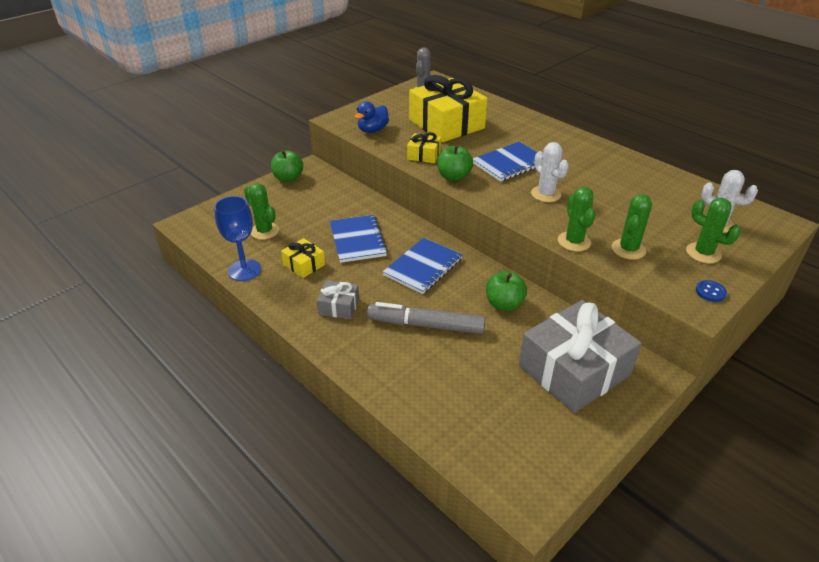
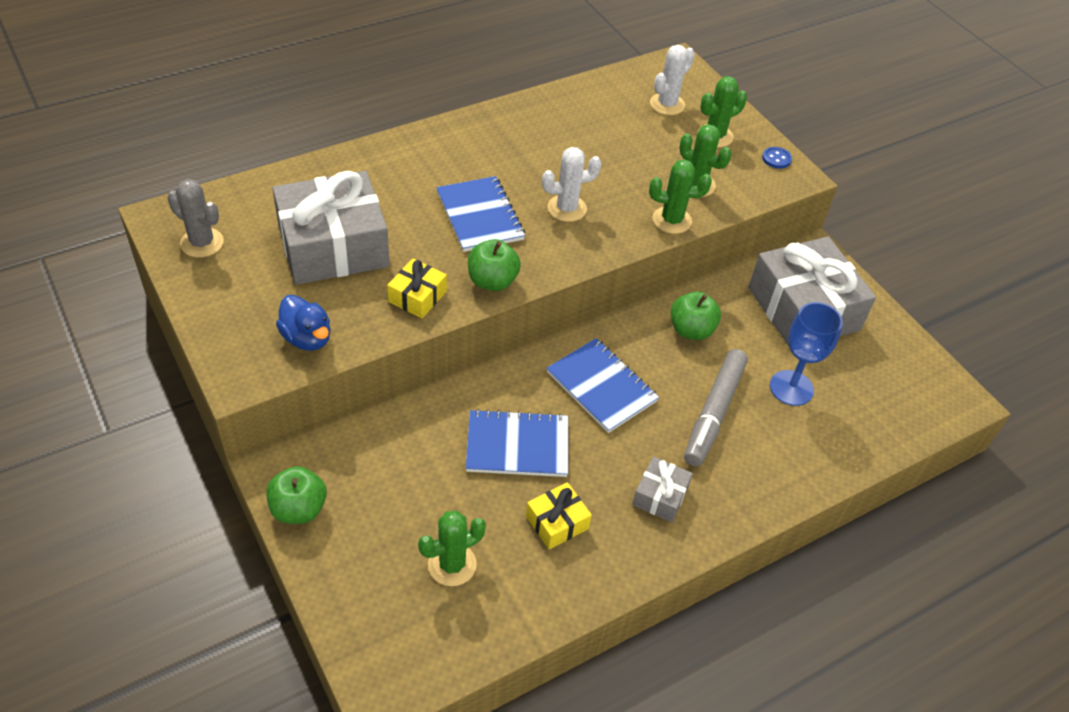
camera: 80 degrees left, 10 degrees up
(244, 270) = (549, 604): blue goblet -> blue goblet (791, 388)
(446, 124) = (333, 246): yellow gift -> grey gift

